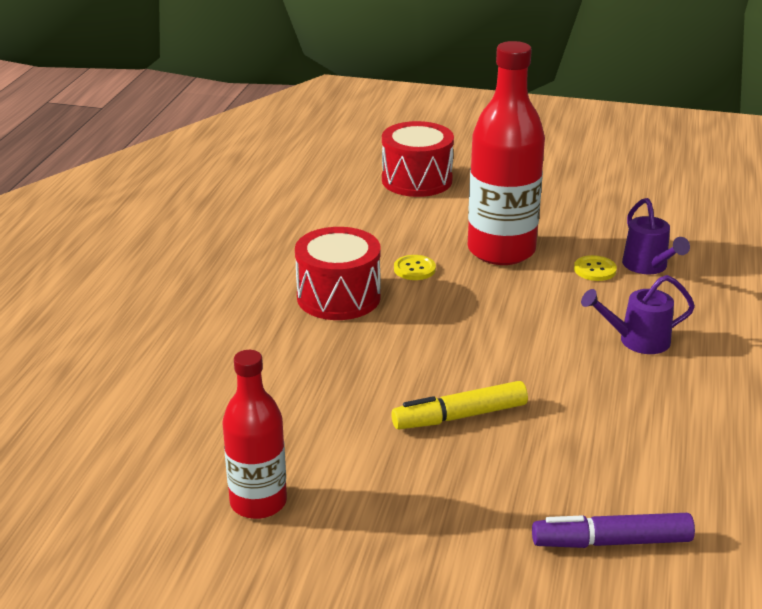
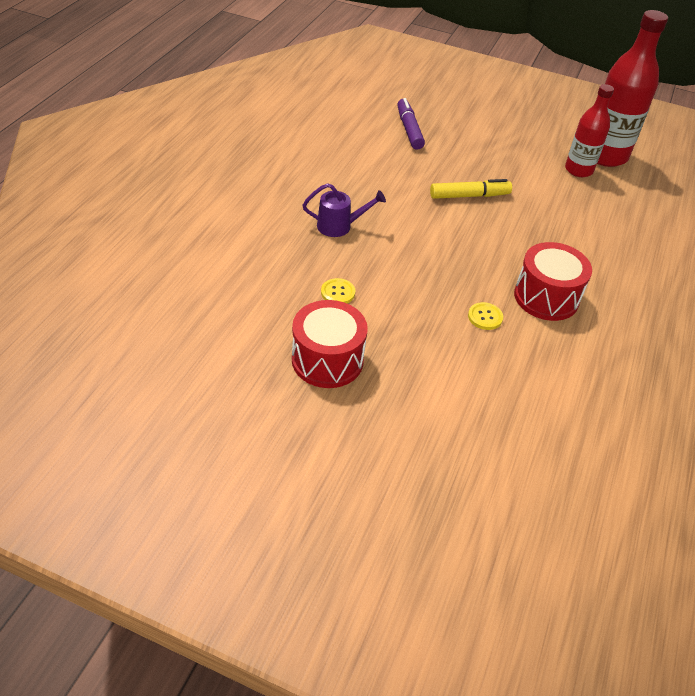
camera: 175 degrees left, 15 degrees up
(417, 180) = (470, 449): red drum -> red drum (327, 360)
(501, 251) = (408, 326): red bottle -> red bottle (605, 155)
(611, 542) = (409, 129): purple marker -> purple marker turned 105 degrees counterclockwise
(648, 267) = (293, 289): purple watering can -> none

